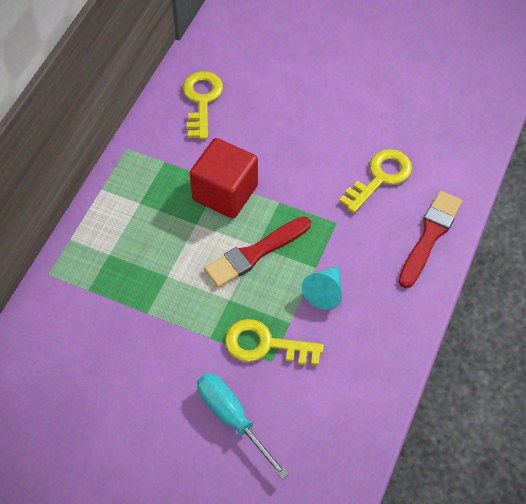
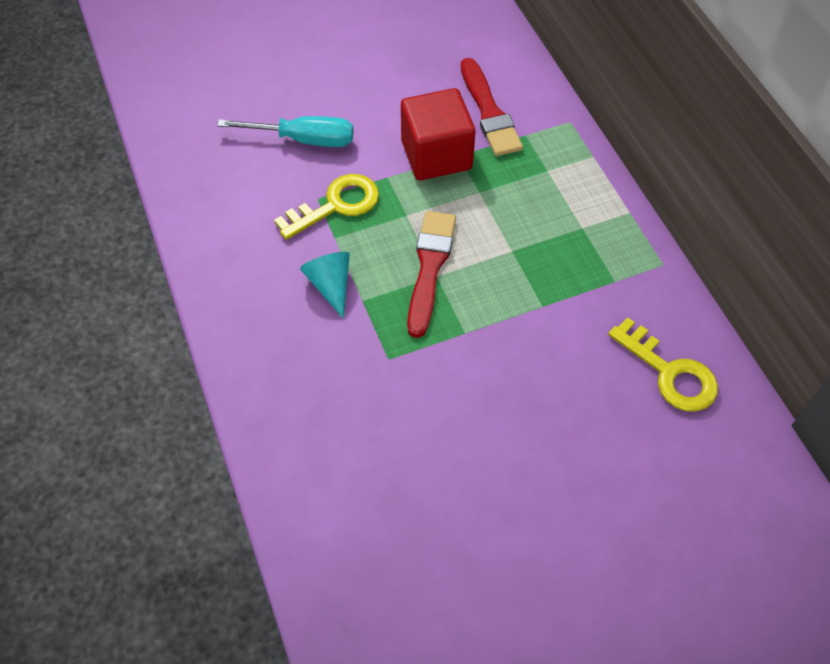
camera: 135 degrees right, 0 degrees up
(225, 193) = (523, 298): red cube -> red cube (436, 155)
(380, 177) = (395, 446): yellow key -> none
(430, 236) = (281, 423): red brush -> red brush (489, 112)

